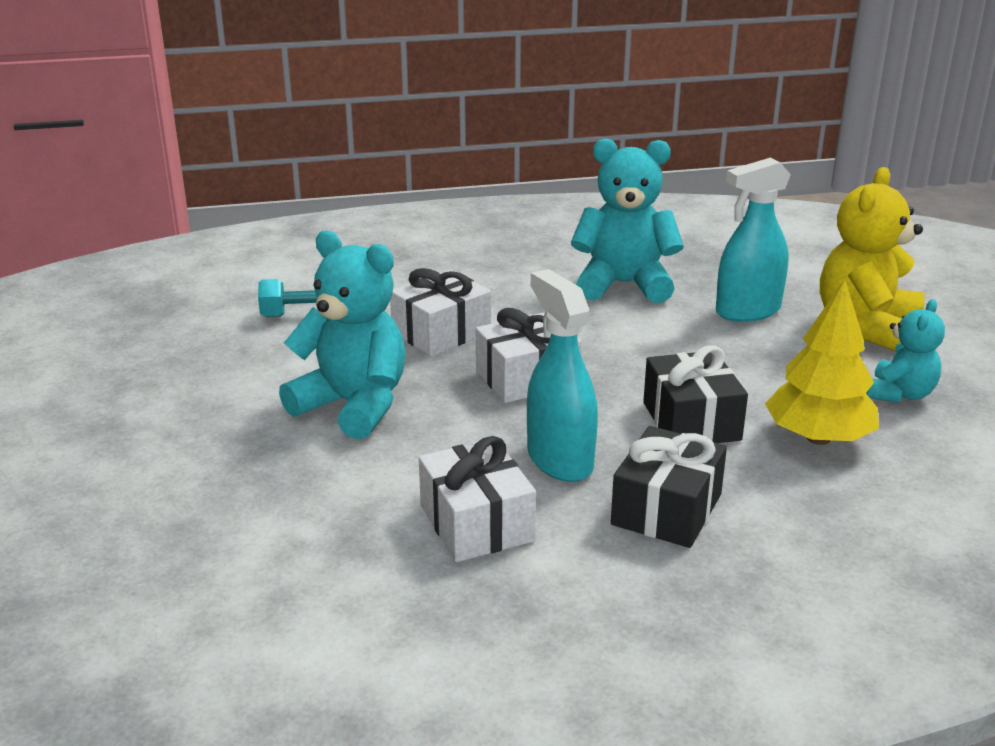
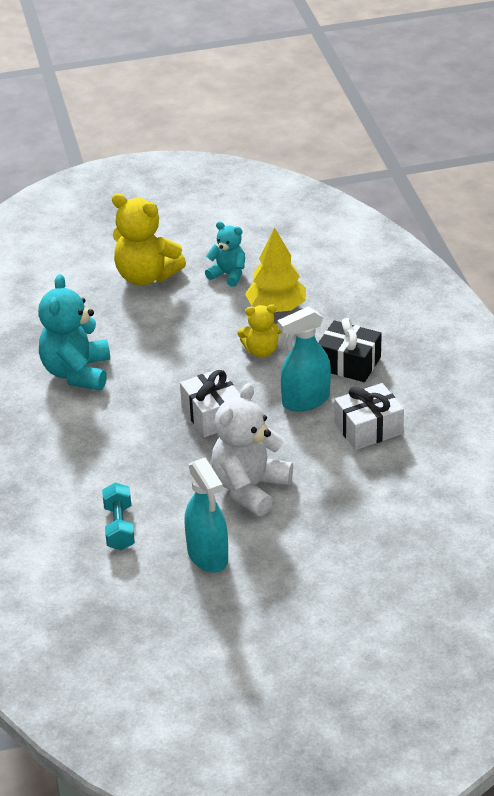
camera: 90 degrees left, 10 degrees up
(353, 405) = (250, 488): turquoise teddy bear -> white teddy bear
(441, 333) = (149, 457): white gift -> none
(691, 421) = (261, 351): black gift -> yellow teddy bear
(747, 311) = (122, 321): turquoise spray bottle -> turquoise spray bottle (208, 556)

